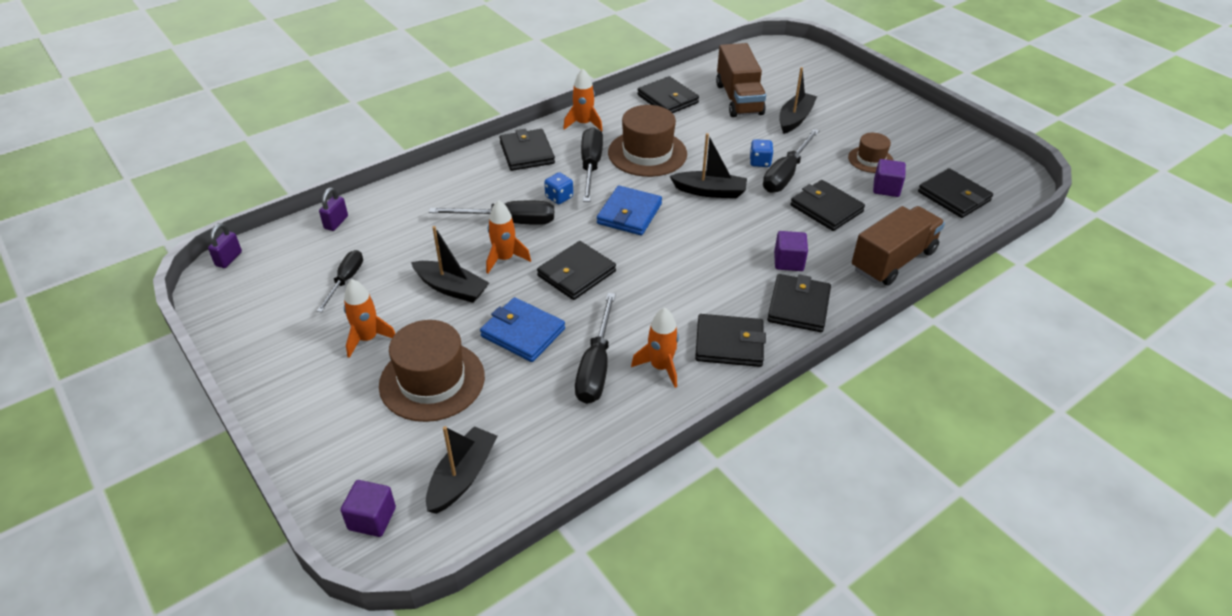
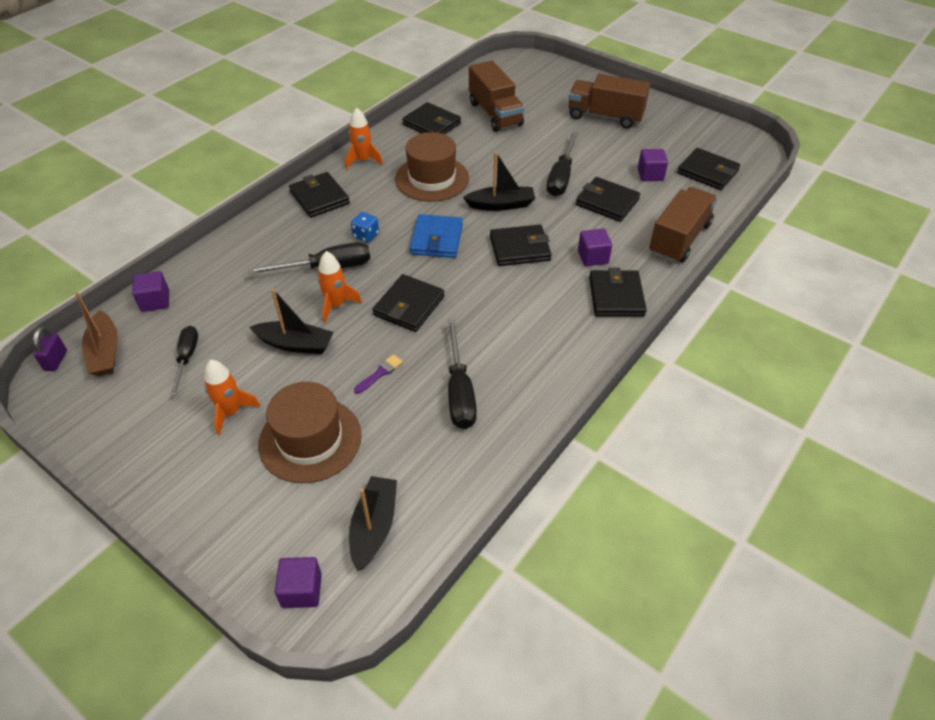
camera: 15 degrees left, 5 degrees up
(274, 260) = (105, 352): none -> brown boat
(336, 222) = (155, 301): purple padlock -> purple cube
(523, 332) = (380, 373): blue wallet -> purple brush
(591, 166) = (384, 200): black screwdriver -> none
(660, 367) = (517, 379): orange rocket -> none
(729, 344) = (569, 343): black wallet -> black wallet (520, 248)
(760, 162) = (535, 169): blue dice -> none
(795, 119) = (550, 124): black boat -> none
(859, 120) = (605, 116): none -> brown truck
(870, 160) = (628, 151): brown hat -> none

